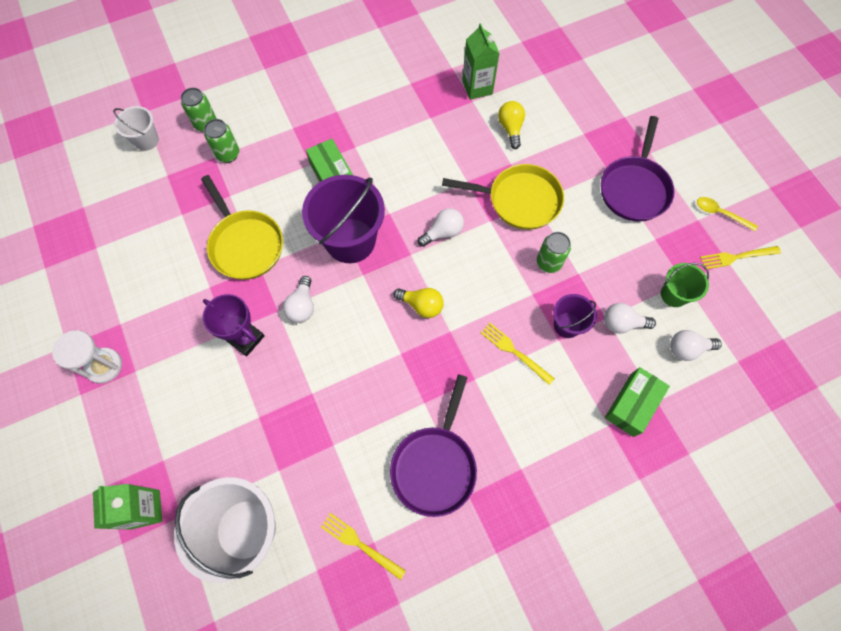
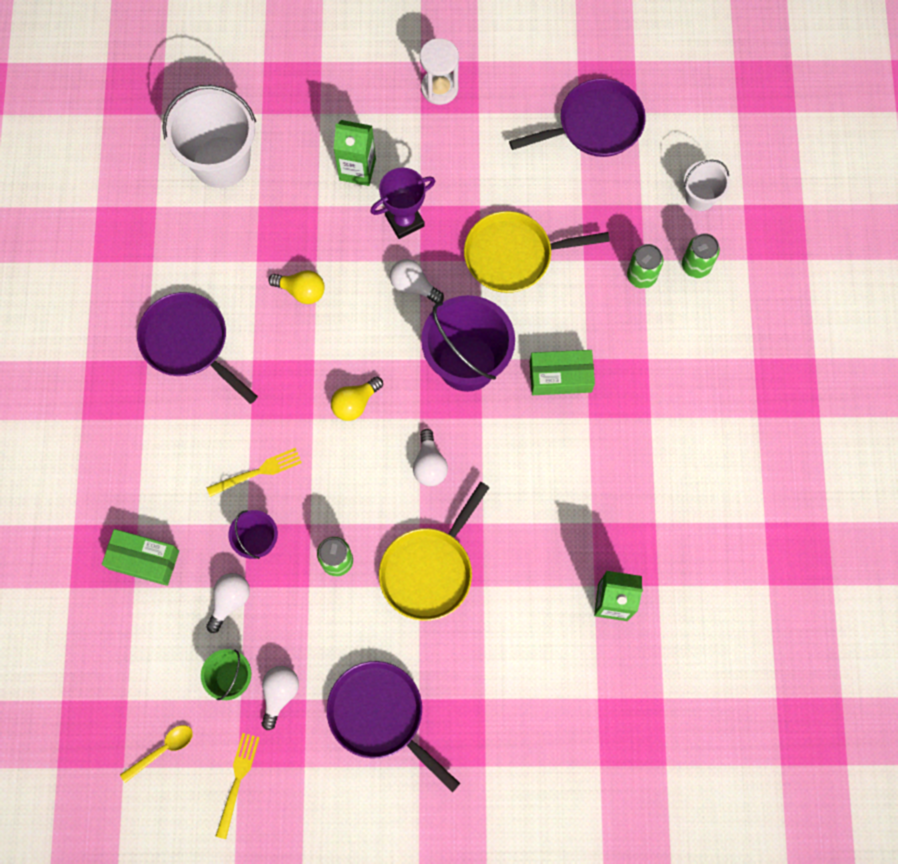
camera: 115 degrees right, 5 degrees up
(104, 232) = (594, 125): none -> purple pan
(145, 509) = (283, 87): green carton -> green carton (357, 169)
(359, 544) = (157, 249): yellow fork -> none
(510, 128) = (532, 611): yellow light bulb -> yellow light bulb (301, 291)
(632, 405) = (144, 560): green box -> green box turned 45 degrees counterclockwise
(687, 349) = (168, 653): white light bulb -> white light bulb (280, 694)
(720, 213) = (298, 799): yellow spoon -> yellow spoon (163, 750)

